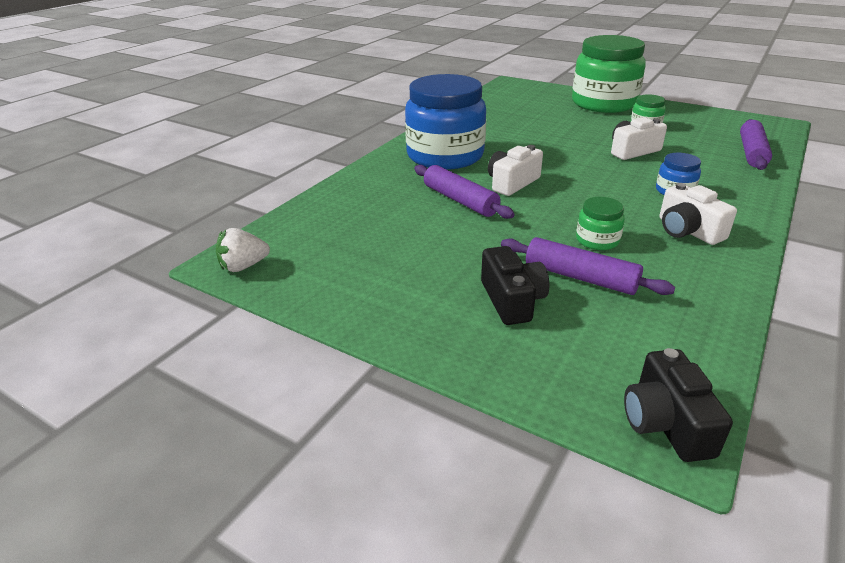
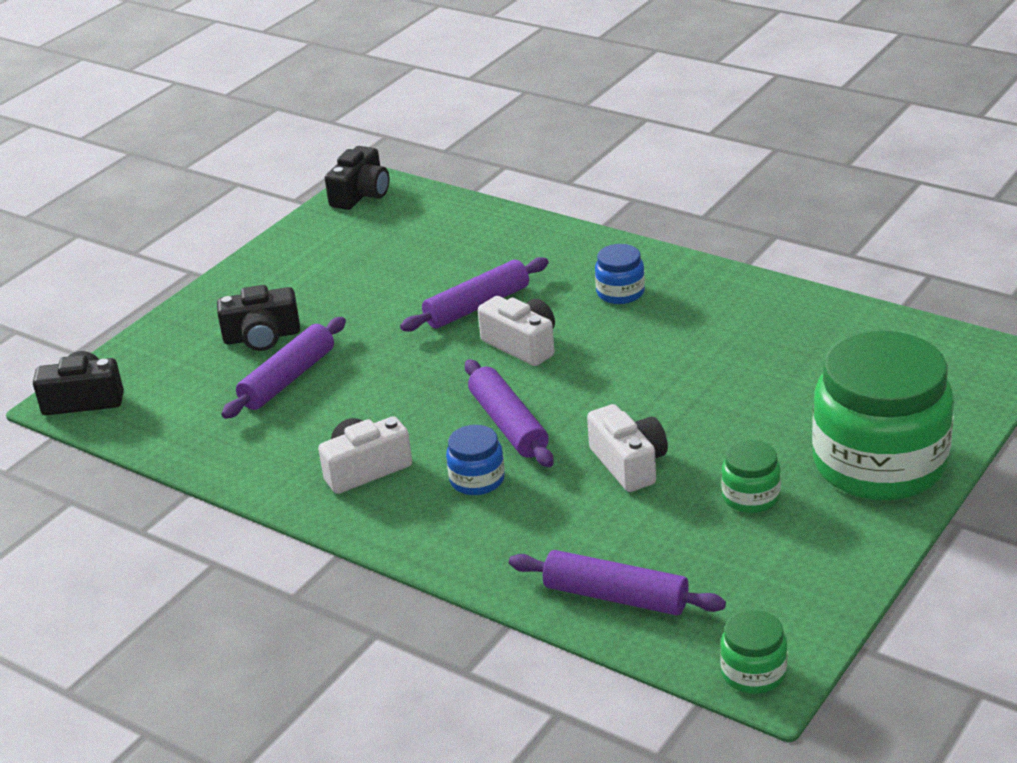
camera: 95 degrees right, 0 degrees up
(244, 266) = (361, 194): white strawberry -> black camera
(445, 156) = (620, 292): blue jar -> blue jar, size x0.43
(597, 240) = (359, 398): green jar -> green jar (753, 673)
(608, 184) = (509, 424): none -> purple rolling pin

